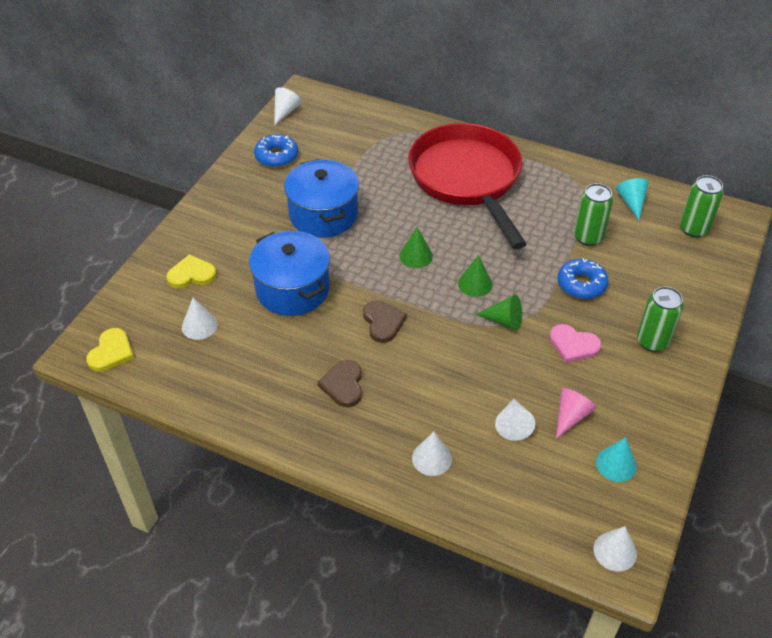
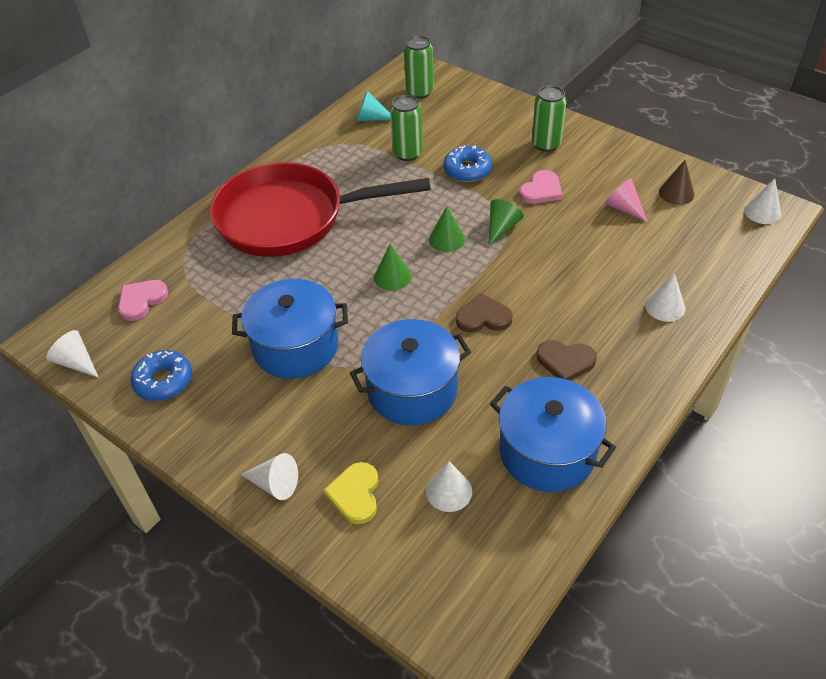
camera: 75 degrees left, 0 degrees up
(111, 352) = (473, 599): yellow heart -> none
(243, 381) = (547, 452): none -> blue pot
(350, 124) = (141, 300): none -> pink heart
(513, 425) = (629, 245): white cone -> white cone (275, 484)
(616, 464) = (676, 193): turquoise cone -> brown cone

